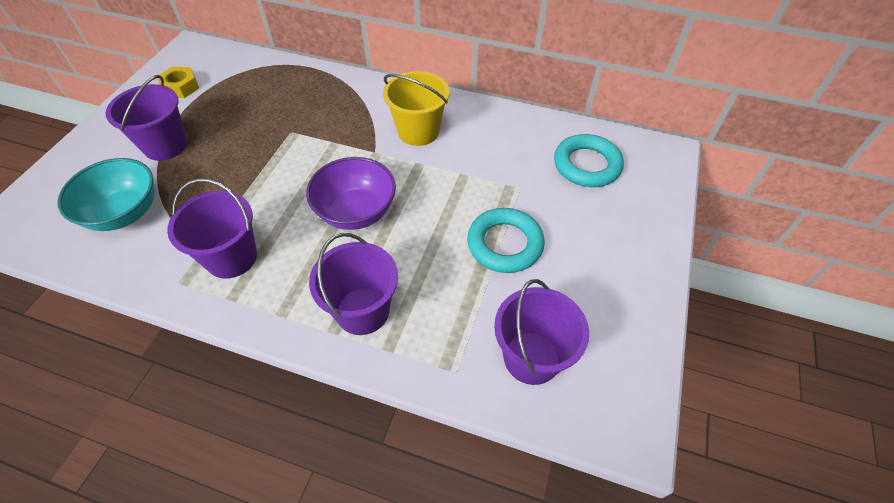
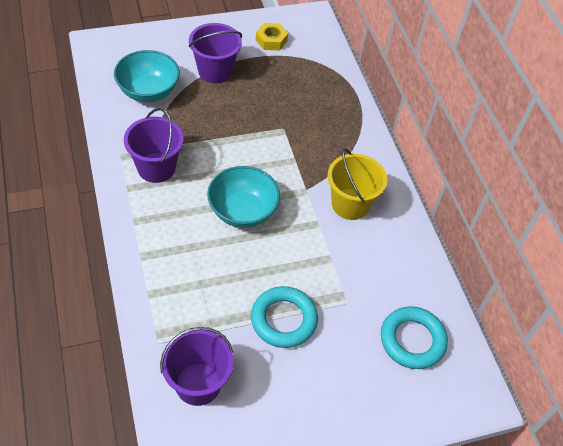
camera: 50 degrees right, 0 degrees up
(356, 212) = (242, 211): purple bowl -> turquoise bowl
(362, 311) = (167, 263): purple bucket -> none

